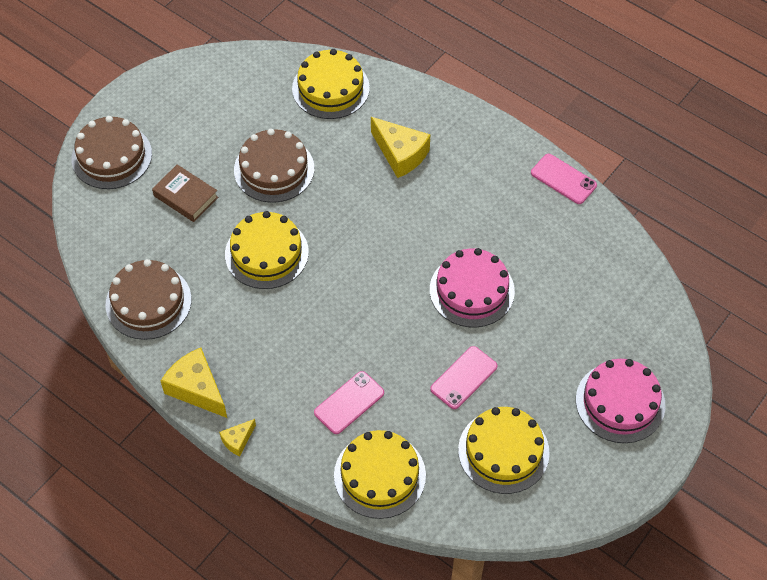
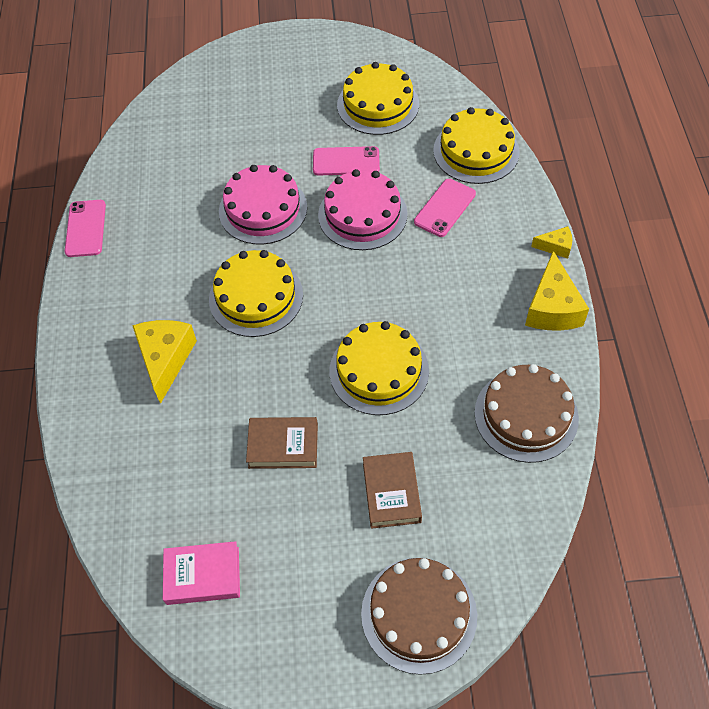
camera: 130 degrees left, 0 degrees up
(242, 84) = (203, 575): none -> pink book
(274, 169) = (283, 446): brown cake -> brown book
(330, 88) = (132, 485): yellow cake -> yellow cake (256, 297)
(349, 403) = (445, 208): pink phone -> pink phone turned 60 degrees counterclockwise
(620, 402) = (270, 75): pink cake -> pink cake (362, 214)

